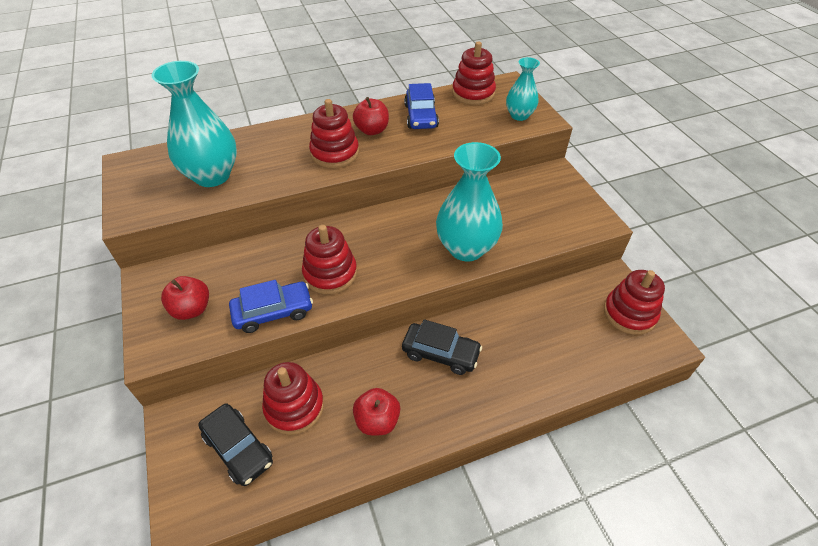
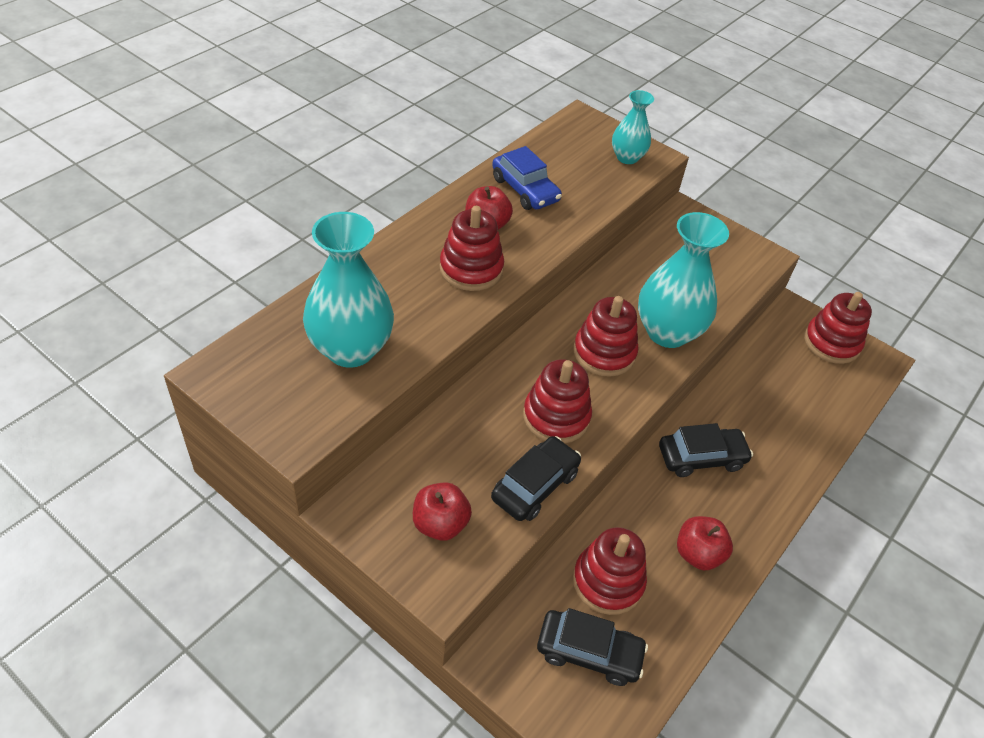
camera: 35 degrees left, 0 degrees up
(273, 312) = (535, 486): blue car -> black car
(473, 93) = (556, 142): red stacking toy -> red stacking toy (604, 353)

